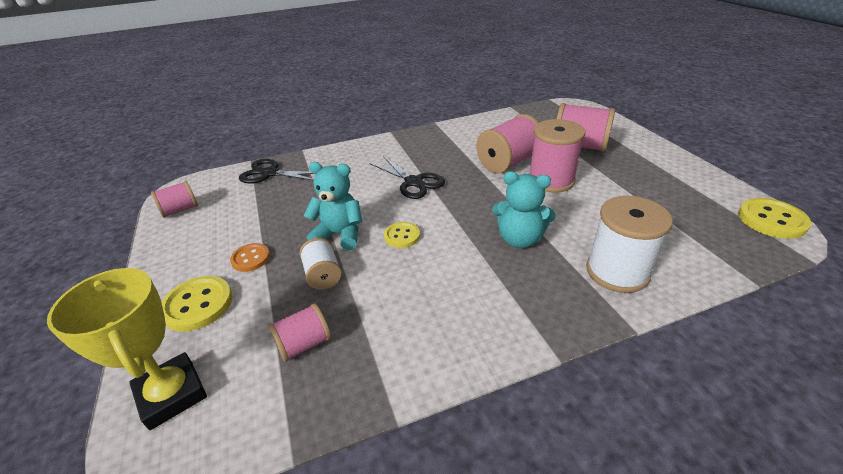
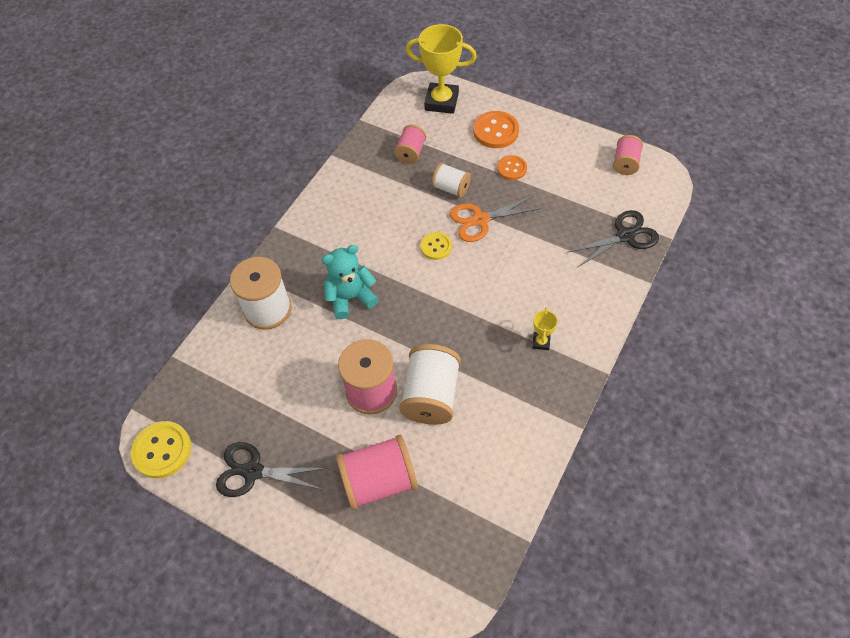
camera: 140 degrees right, 20 degrees up
(198, 305) = (495, 131): yellow button -> orange button
(339, 235) = (480, 220): turquoise teddy bear -> orange scissors
(406, 154) = (541, 342): none -> yellow trophy
(413, 182) = (489, 307): black scissors -> black scissors (253, 471)
(508, 162) = (431, 395): pink spool -> white spool

